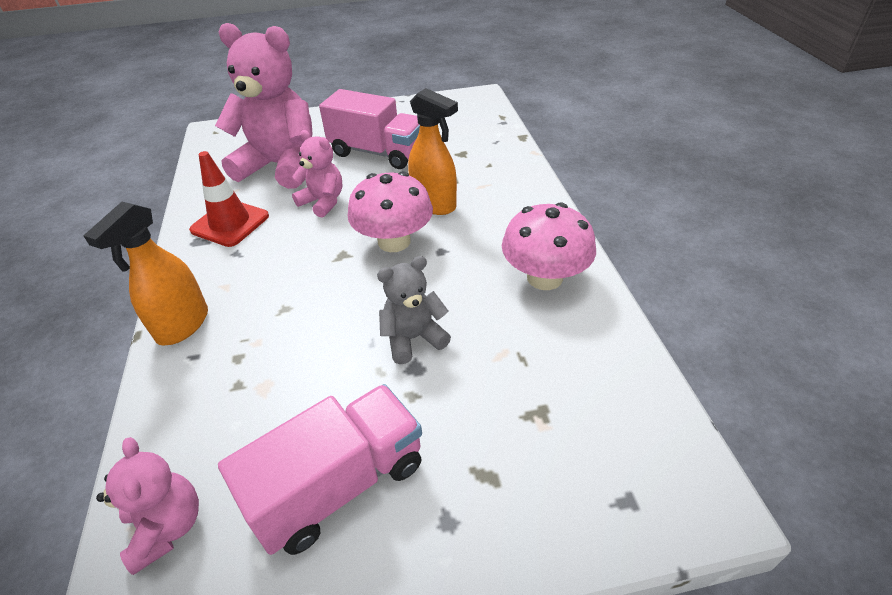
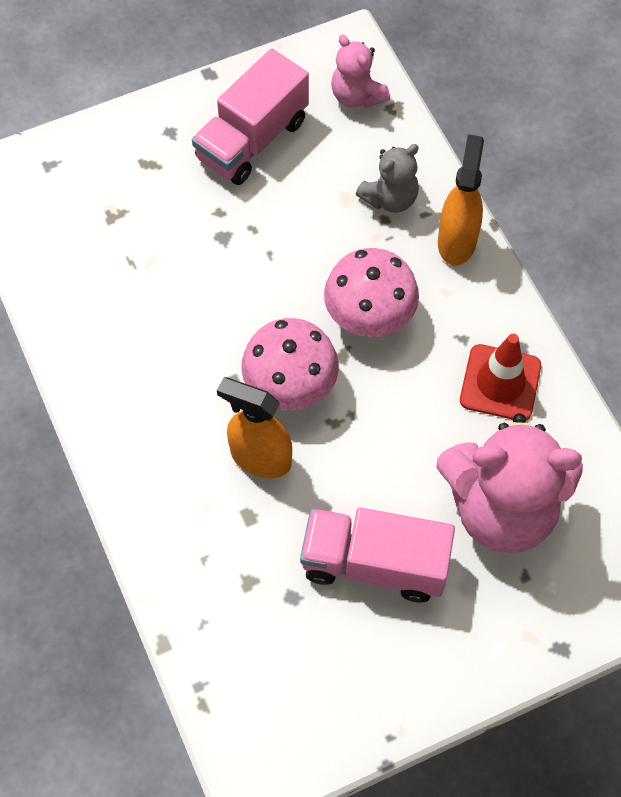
camera: 165 degrees right, 20 degrees up
(323, 202) = (404, 440): pink teddy bear -> none
(413, 338) = (232, 264): grey teddy bear -> grey teddy bear (390, 198)
(544, 277) = (115, 358): pink mushroom -> pink mushroom (369, 315)

